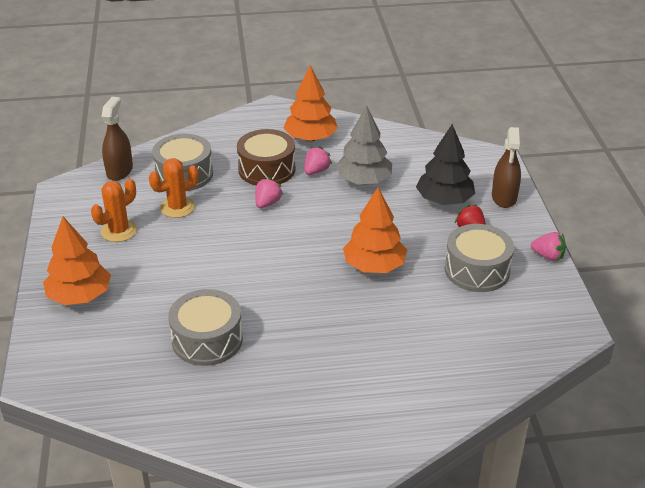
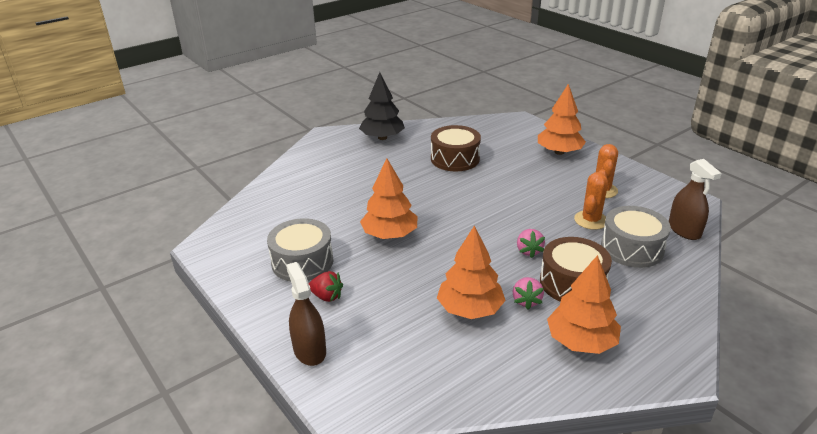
camera: 150 degrees right, 5 degrees down
(207, 340) = (455, 159): grey drum -> brown drum
(363, 181) = (470, 309): grey tree -> orange tree
(444, 200) = (372, 320): black tree -> black tree (382, 138)
(548, 256) = (240, 298): pink strawberry -> none

